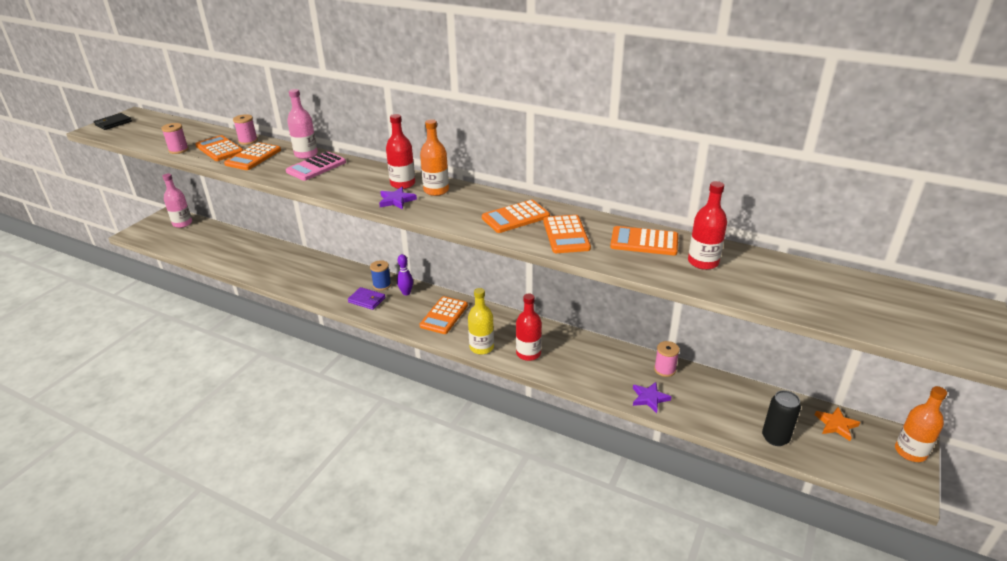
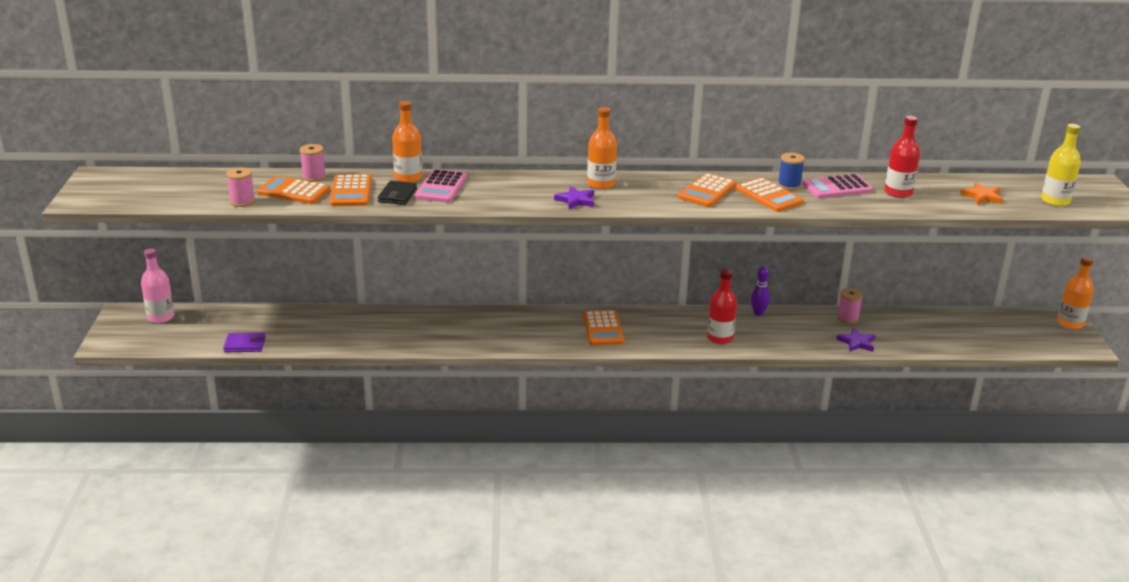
camera: 30 degrees left, 5 degrees down
(113, 123) = (91, 190): black wallet -> black wallet (397, 195)
(306, 154) = (408, 177): pink bottle -> orange bottle
(367, 300) = (504, 336): purple wallet -> purple wallet (245, 345)
(382, 285) = (503, 319): blue spool -> blue spool (789, 185)
(403, 184) = (559, 185): red bottle -> none
(406, 293) = (539, 319): purple bowling pin -> purple bowling pin (758, 313)
(481, 347) = (671, 345): yellow bottle -> yellow bottle (1055, 201)
(644, 242) = (837, 187): orange calculator -> pink calculator
(775, 438) = (974, 342): black can -> none
(836, 425) = (1008, 320): orange star -> orange star (982, 197)

